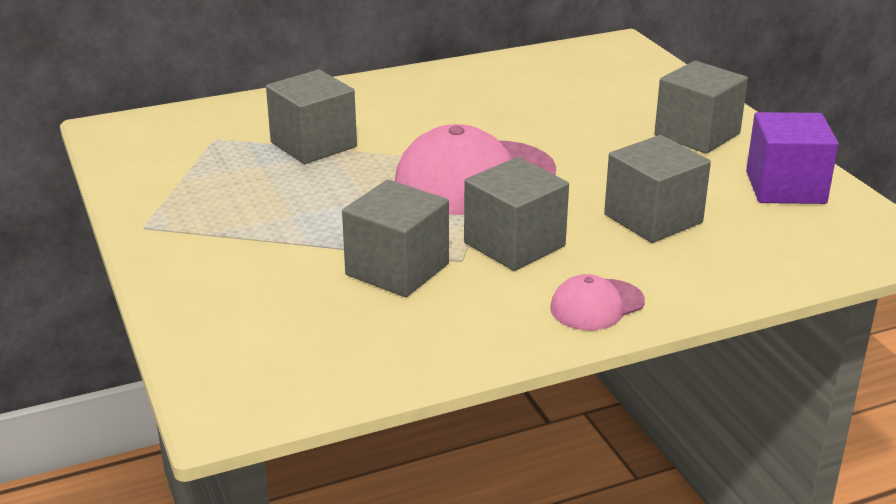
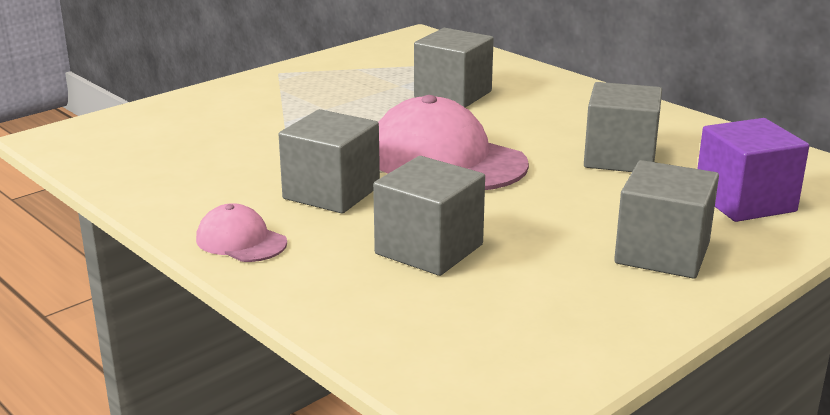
camera: 70 degrees right, 5 degrees down
(397, 269) = (261, 156): grey cube -> grey cube (620, 158)
(785, 187) = (572, 320): purple cube -> purple cube (744, 201)

